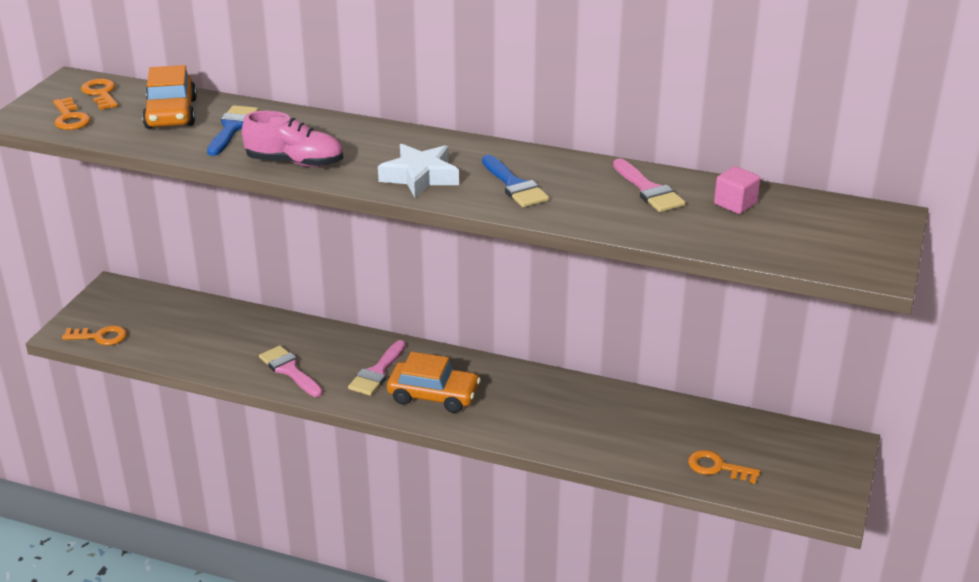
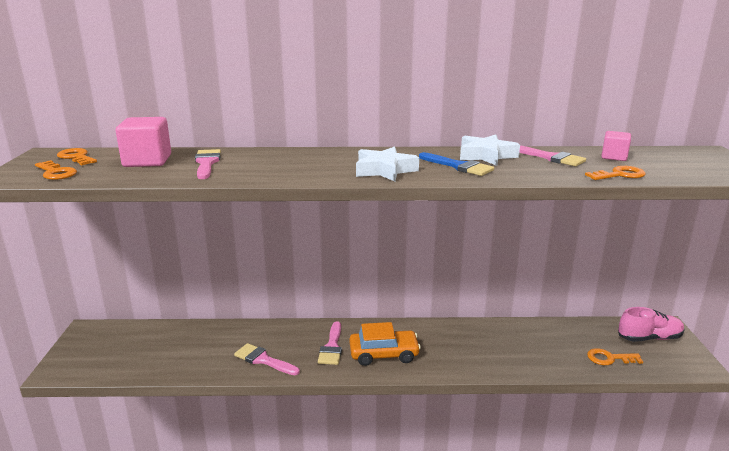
camera: 20 degrees left, 10 degrees down
(100, 337) = (89, 368): orange key -> orange key (619, 175)
(171, 113) = (147, 161): orange car -> pink cube
(232, 128) = (207, 163): blue brush -> pink brush
(295, 162) = (277, 174): pink shoe -> pink shoe (649, 338)
(570, 172) = (486, 155): none -> white star

